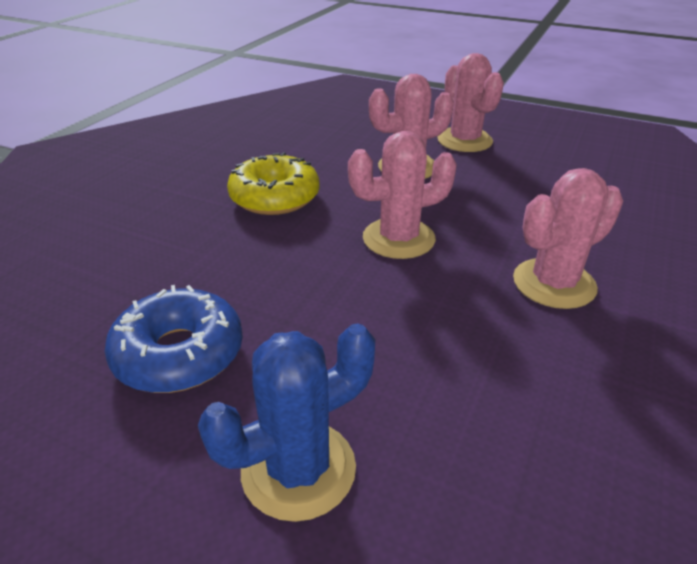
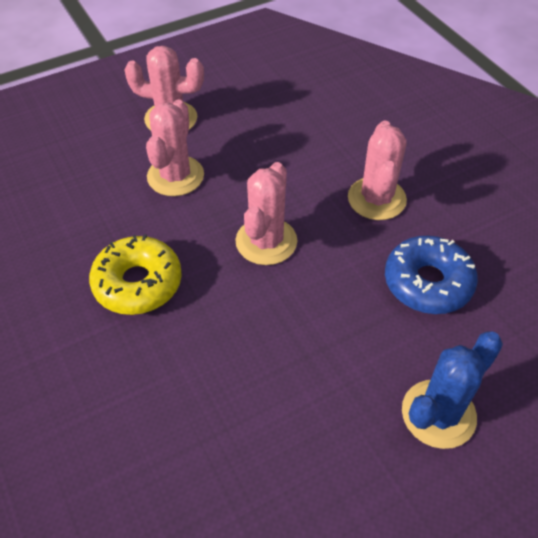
camera: 55 degrees left, 15 degrees up
(179, 354) = (294, 436): blue donut -> blue donut (427, 283)
(298, 469) = (438, 414): blue cactus -> blue cactus turned 45 degrees clockwise

